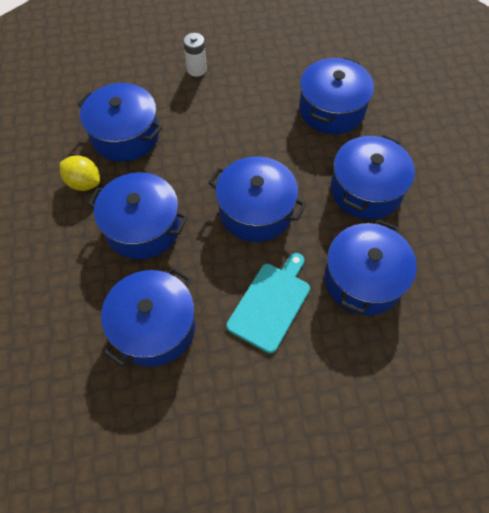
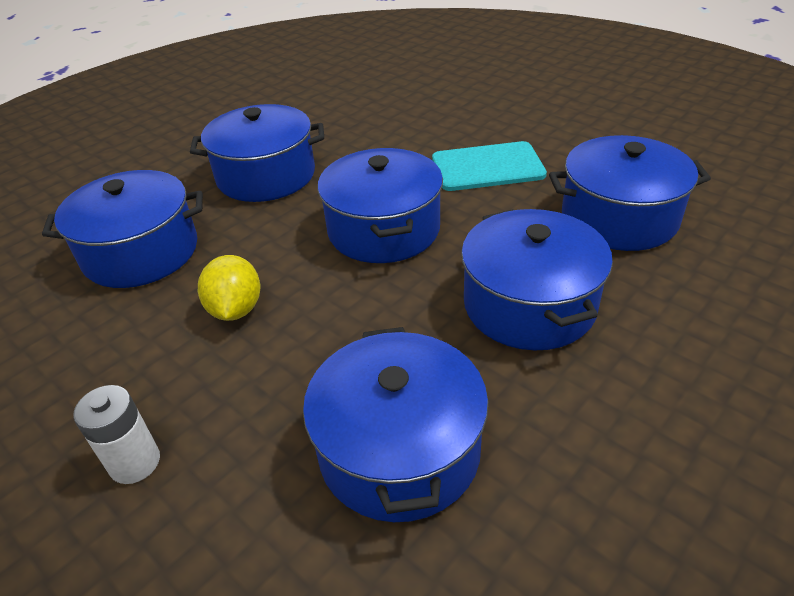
camera: 125 degrees left, 20 degrees down
(84, 183) = (552, 428): yellow lemon -> yellow lemon (236, 309)
(363, 279) = (384, 136): blue pot -> none

